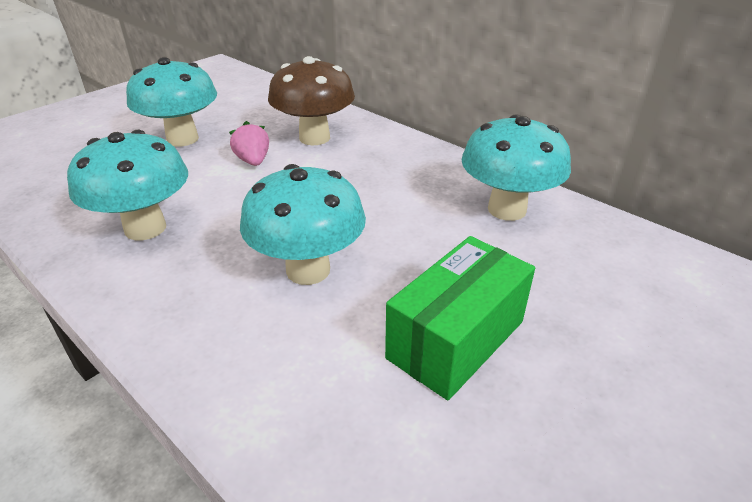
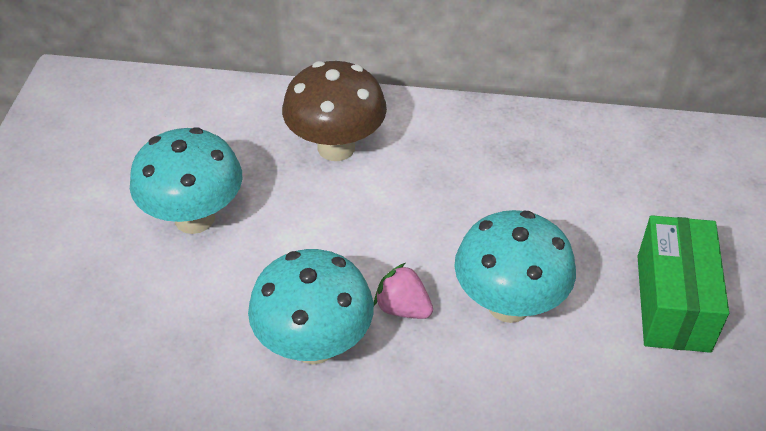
camera: 35 degrees left, 10 degrees up
(253, 161) = (312, 210): pink strawberry -> pink strawberry (403, 308)
(507, 209) = (595, 154): turquoise mushroom -> none

